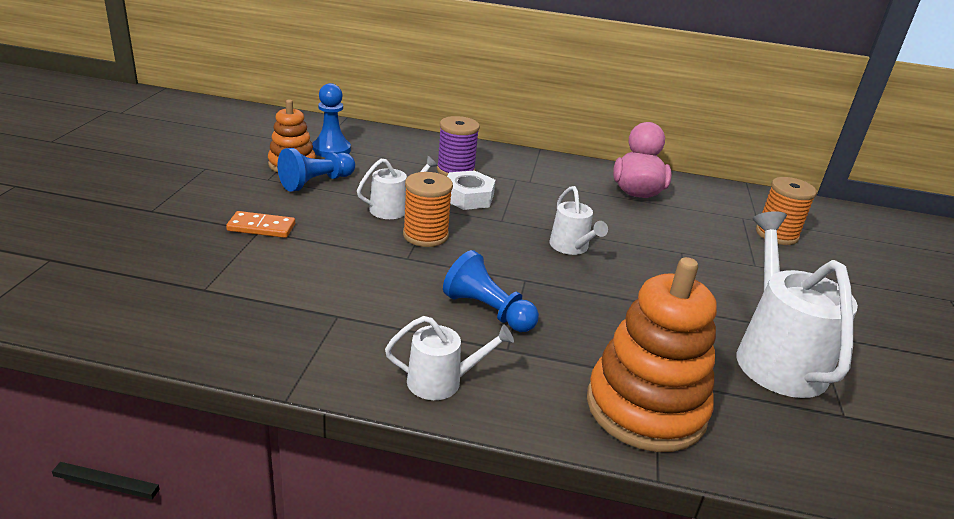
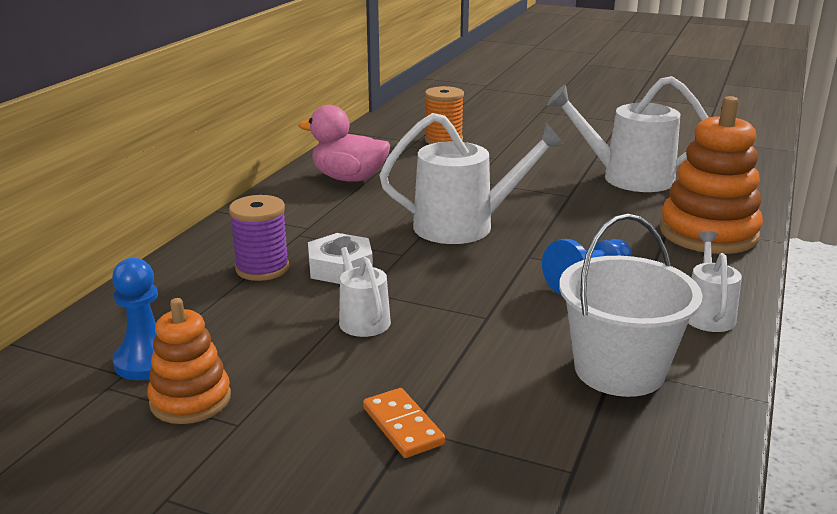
camera: 75 degrees left, 5 degrees down
(261, 227) = (402, 426): orange domino -> orange domino turned 45 degrees counterclockwise
(316, 182) = (265, 377): blue pawn -> none
(333, 318) = (619, 370): none -> white bucket
(425, 235) = (434, 302): orange spool -> none
(571, 247) = (464, 226): white watering can -> white watering can, size x1.85

